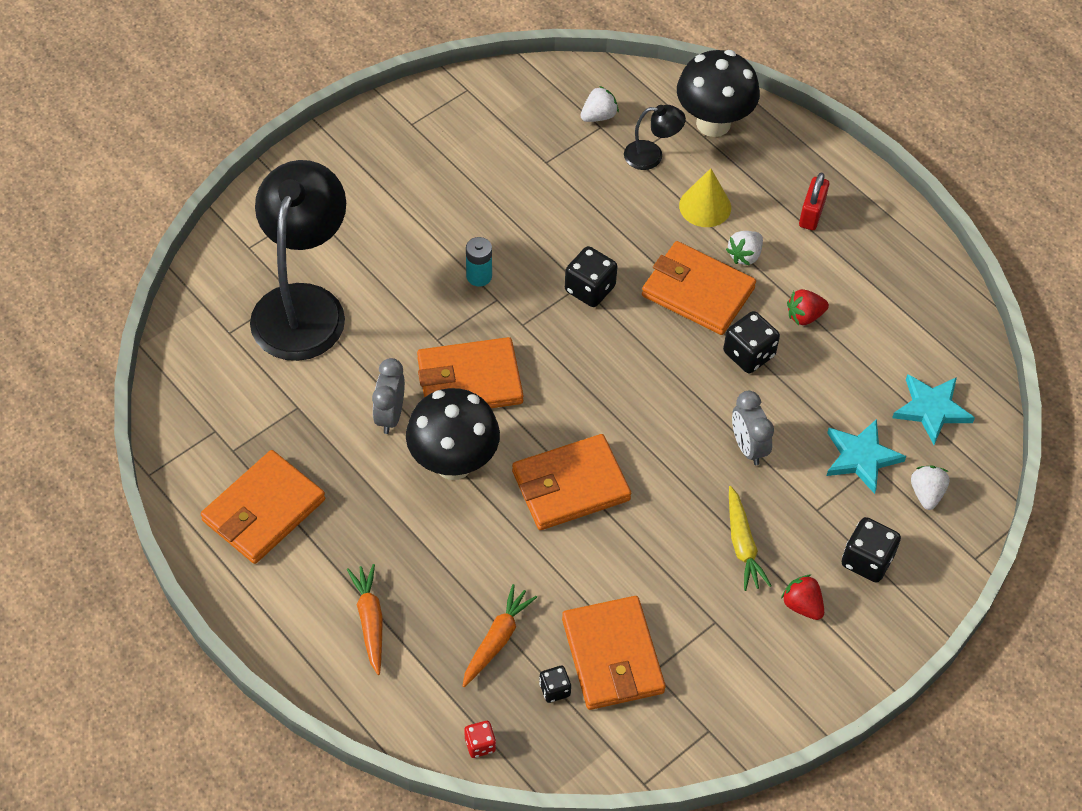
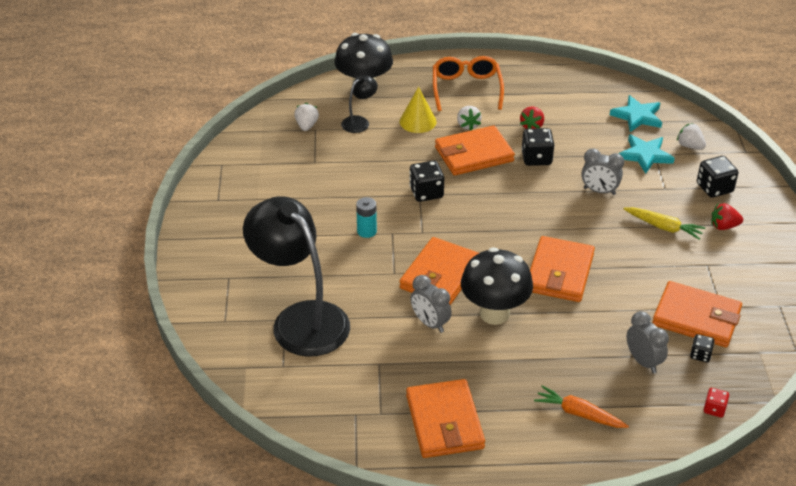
camera: 50 degrees left, 15 degrees down
(497, 640) = (643, 362): orange carrot -> grey clock
(811, 214) = (466, 89): red padlock -> orange glasses

